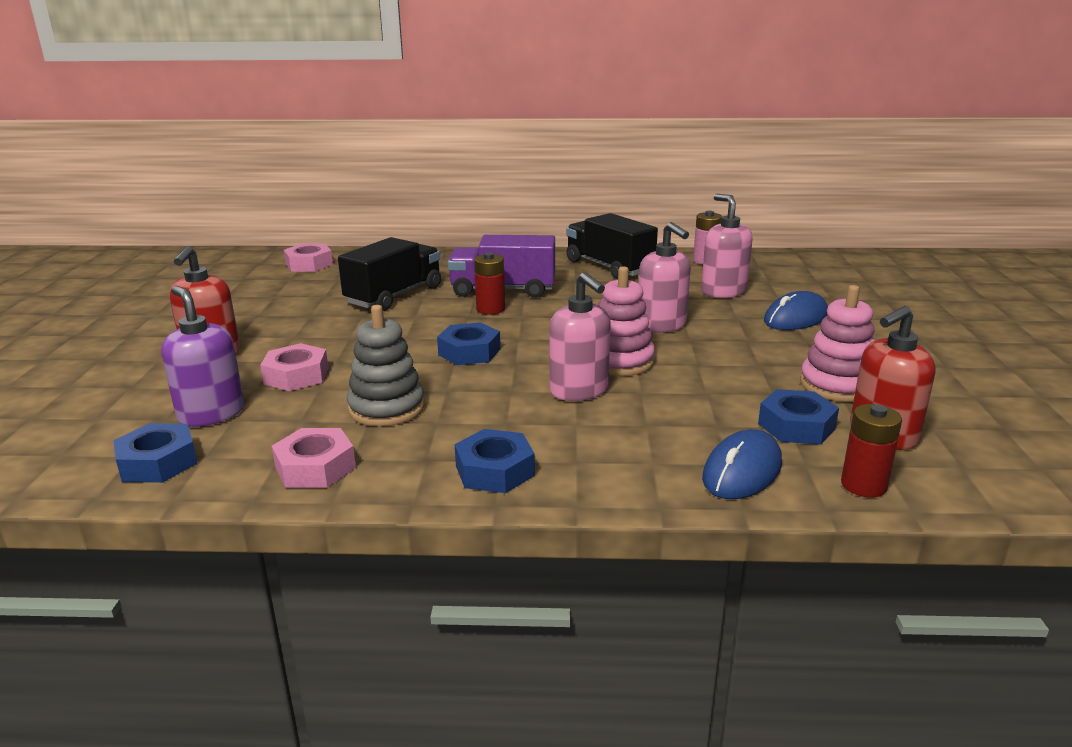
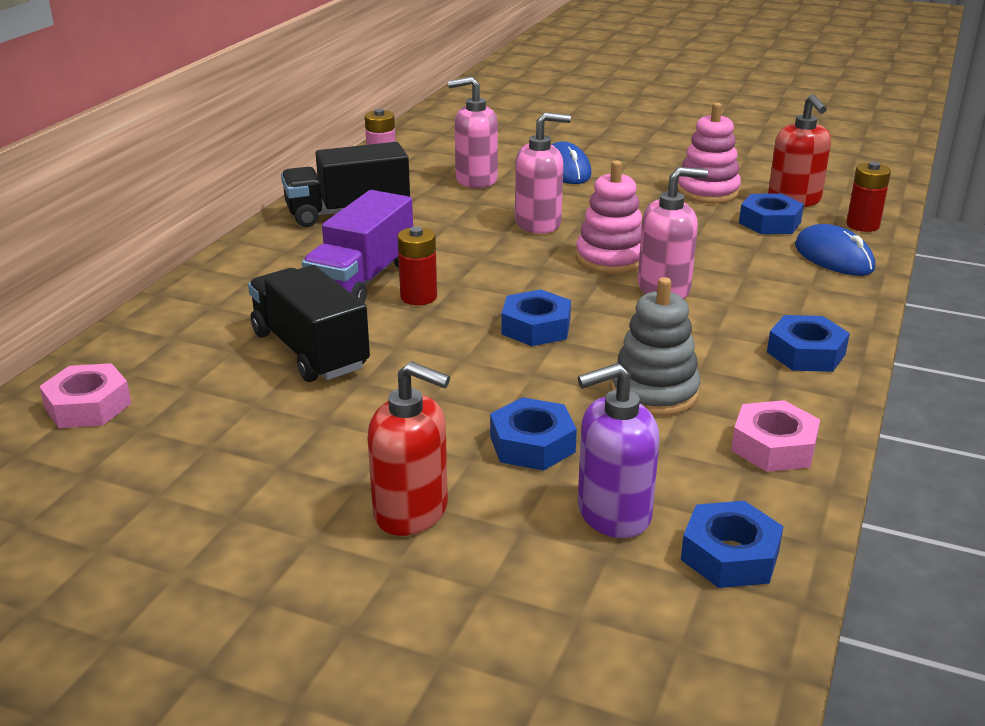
camera: 70 degrees left, 5 degrees up
(296, 376) = (532, 444): pink nut -> blue nut

